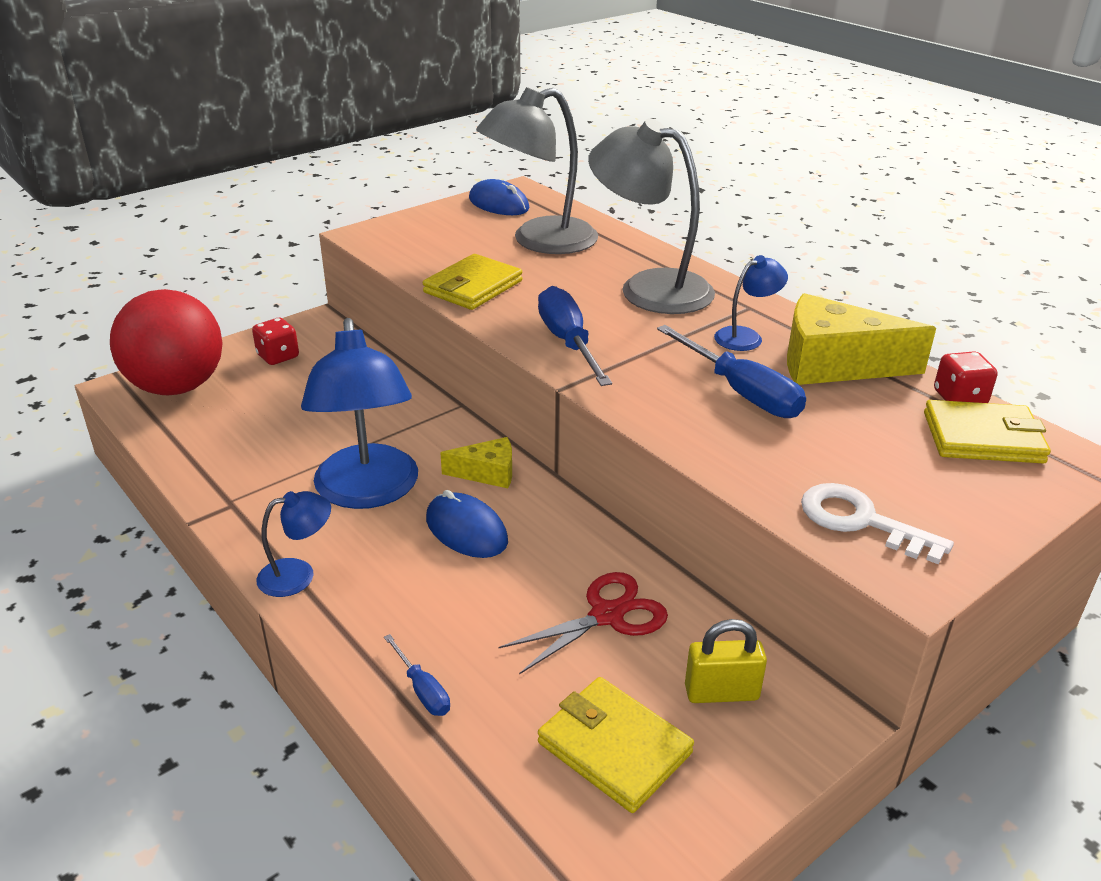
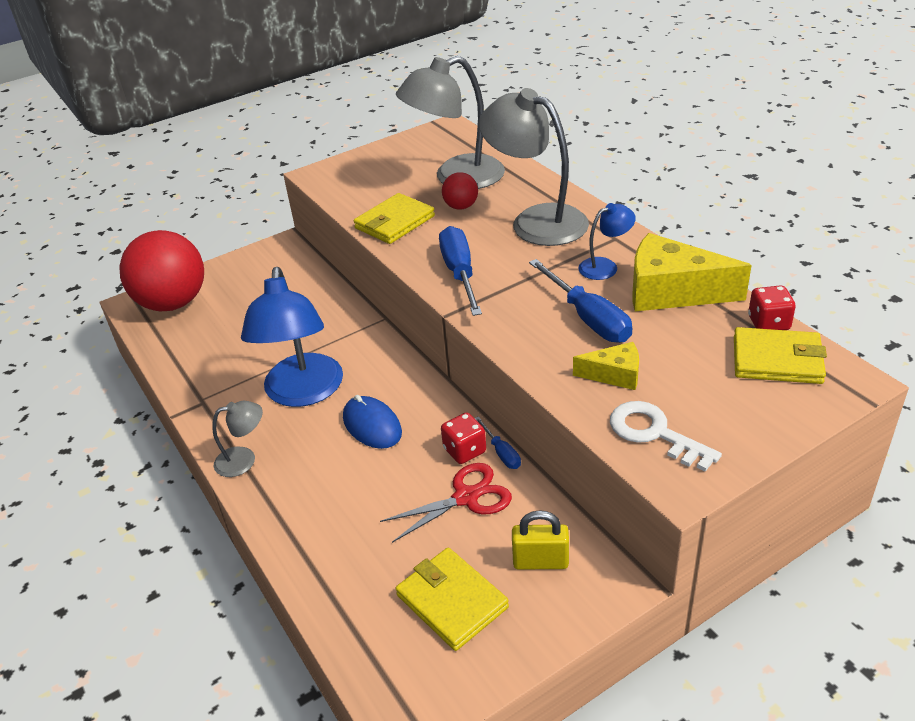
camera: 10 degrees right, 5 degrees up
(278, 356) = (250, 276): red dice -> red dice (464, 450)
(298, 575) = (244, 459): blue lamp -> grey lamp
(422, 689) = (321, 552): blue screwdriver -> blue screwdriver (501, 452)
(487, 473) = (396, 377): yellow cheese -> yellow cheese (614, 375)
(498, 204) = (430, 141): blue mouse -> none
(552, 271) = (461, 206): none -> red ball

